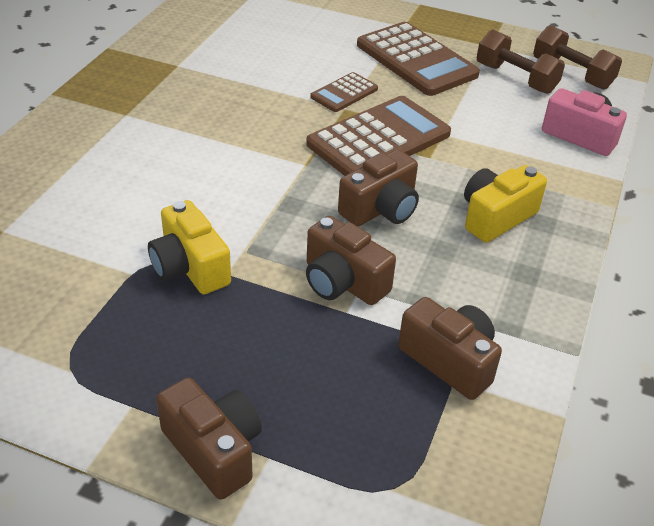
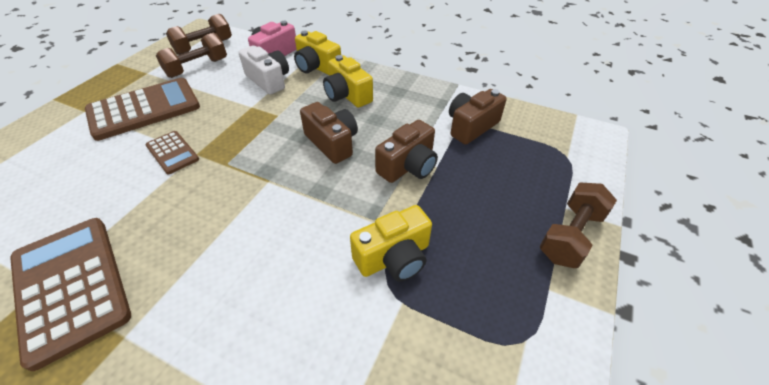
camera: 85 degrees left, 5 degrees up
(214, 450) = (570, 235): brown camera -> brown dumbbell
(378, 139) = (247, 137): brown calculator -> brown calculator (70, 286)
(508, 140) = (269, 80): none -> white camera
(562, 181) = (317, 67): none -> yellow camera

